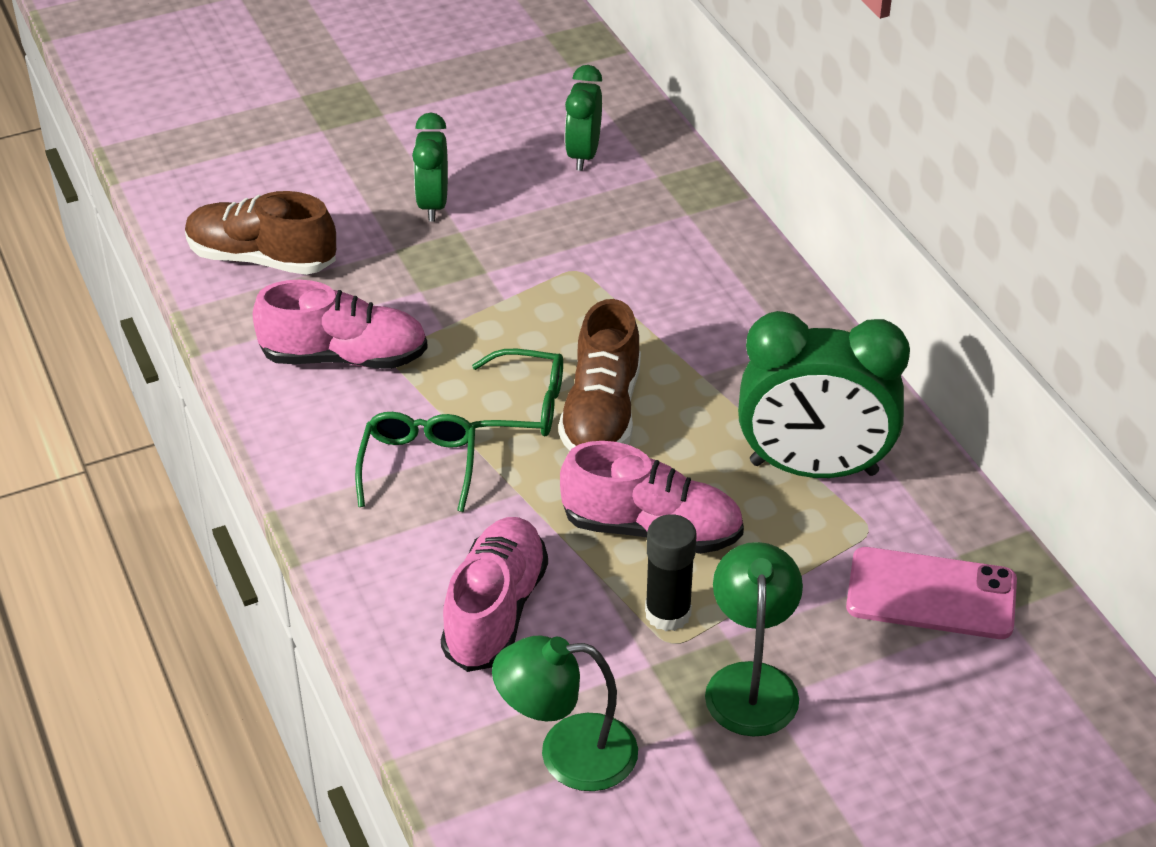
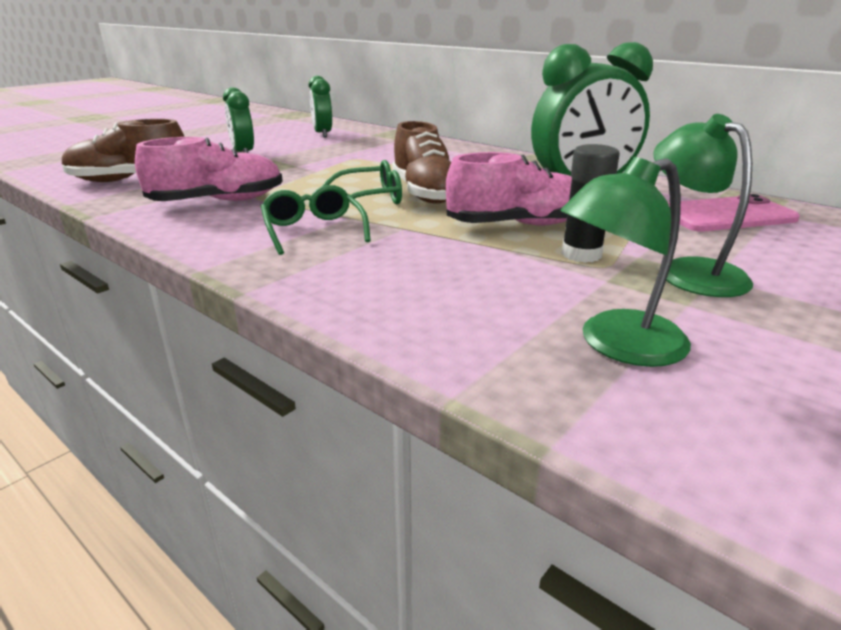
camera: 25 degrees left, 15 degrees down
(495, 611) = (448, 280): pink shoe -> none

